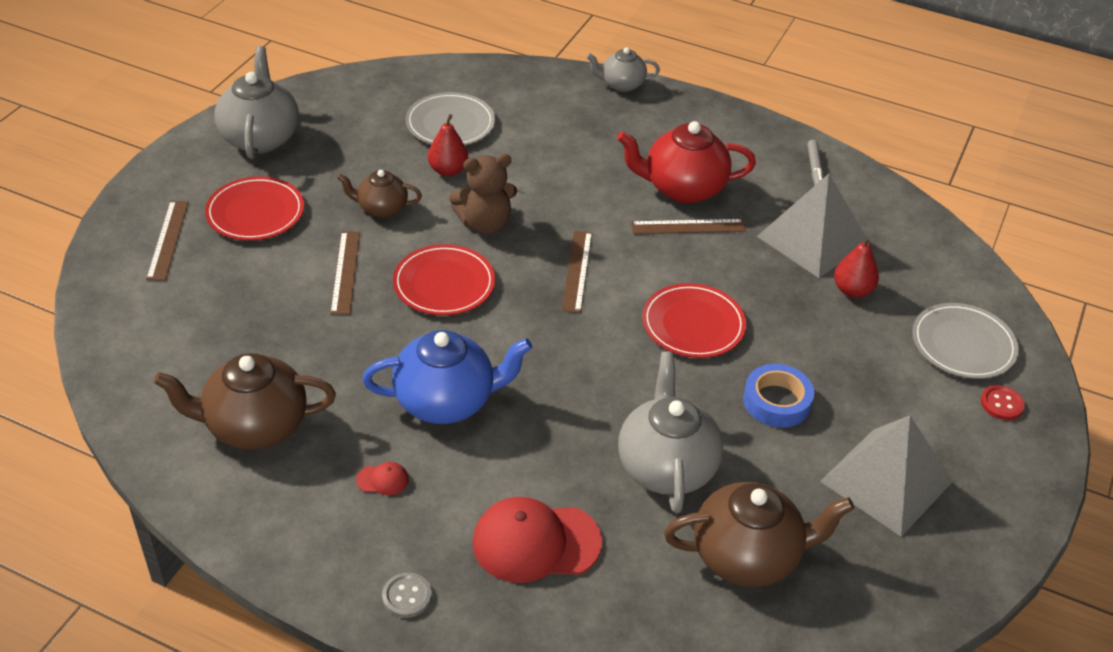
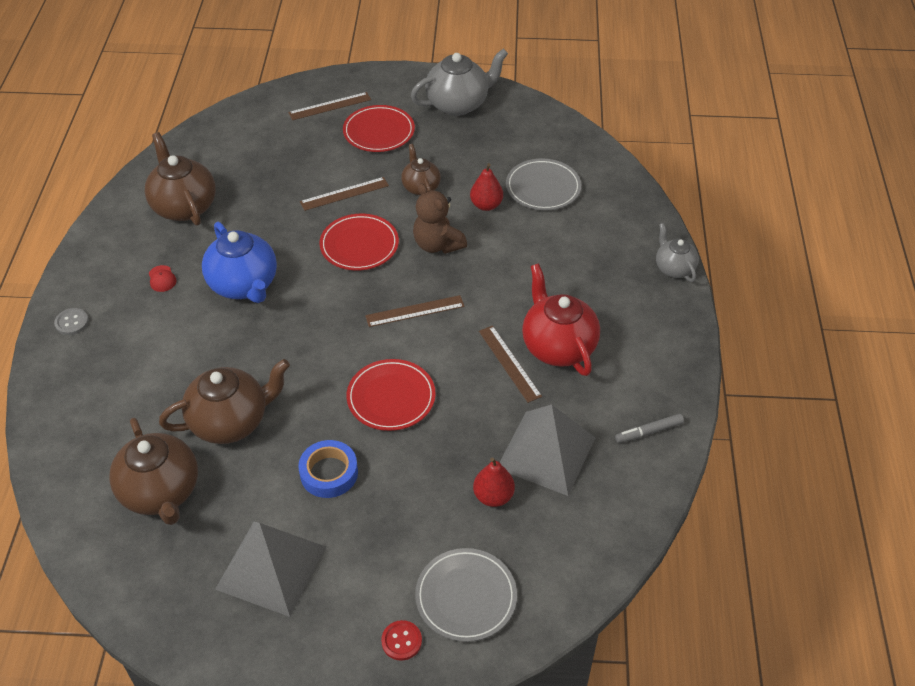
camera: 70 degrees right, 5 degrees up
(536, 542) = (135, 370): red cap -> none
(666, 467) = (231, 421): grey teapot -> brown teapot

